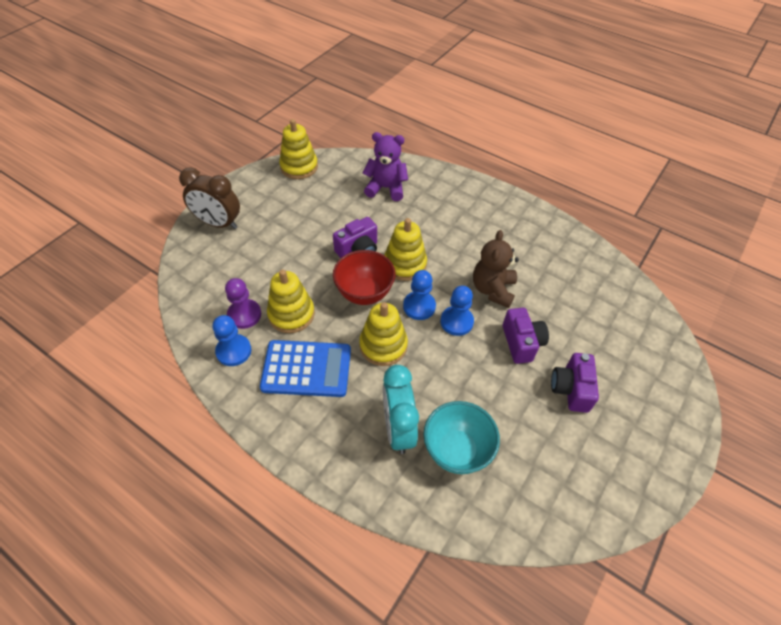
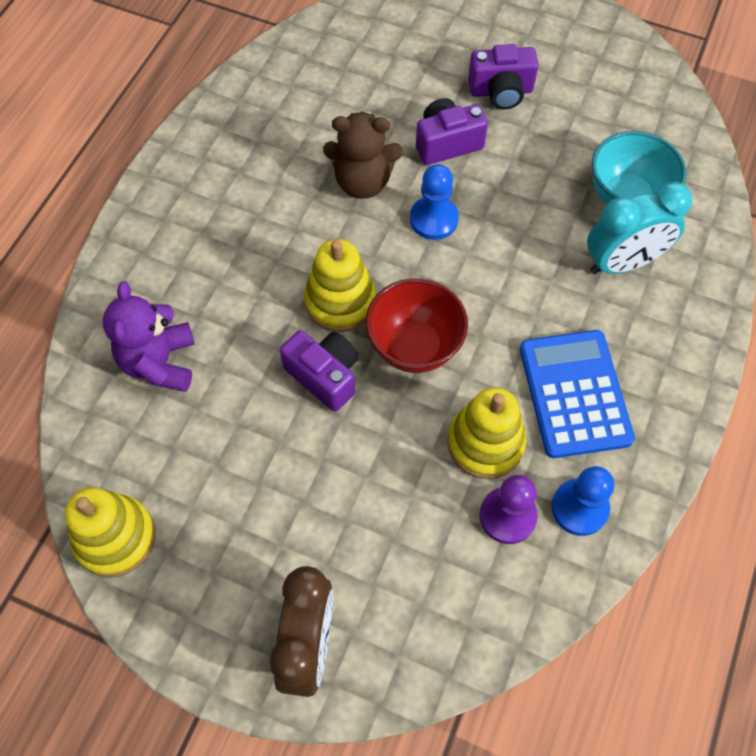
camera: 100 degrees left, 10 degrees up
(383, 345) = (503, 303): yellow stacking toy -> none
(419, 306) = (419, 269): blue pawn -> none

